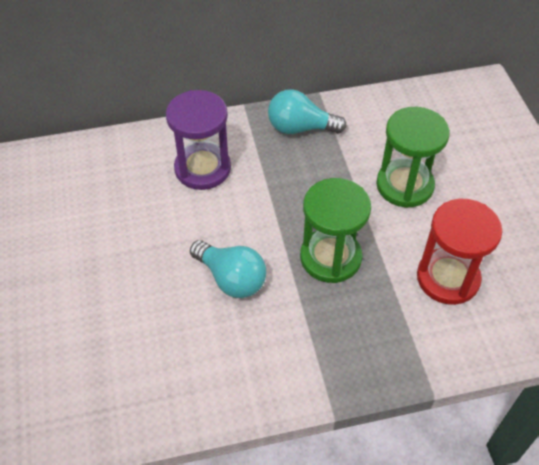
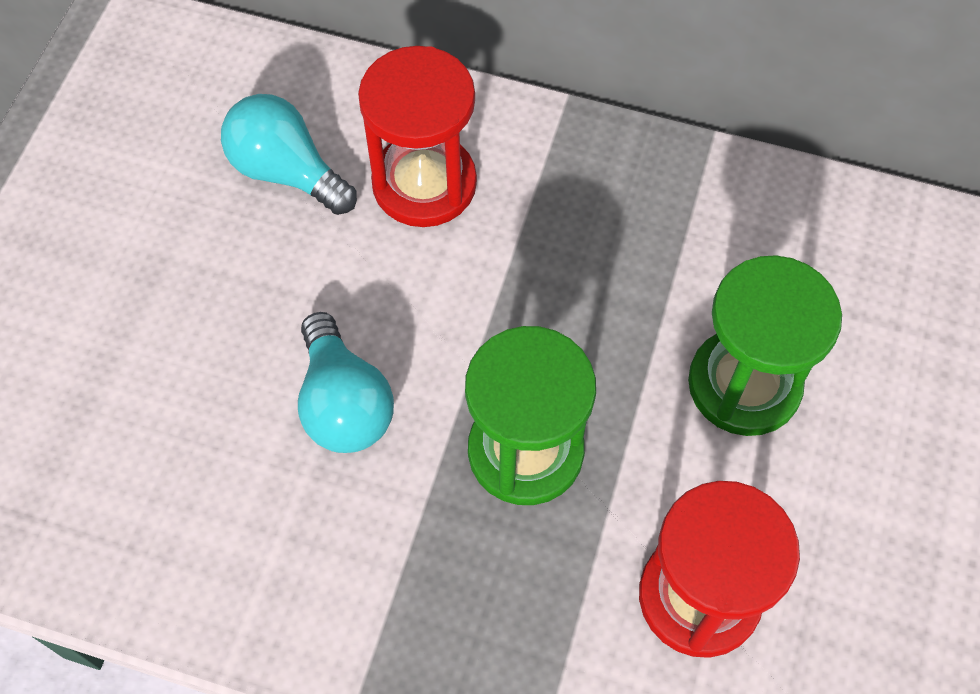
camera: 30 degrees right, 10 degrees up
(202, 168) = (424, 184): purple hourglass -> red hourglass
(300, 128) = (634, 185): turquoise light bulb -> turquoise light bulb (287, 172)

